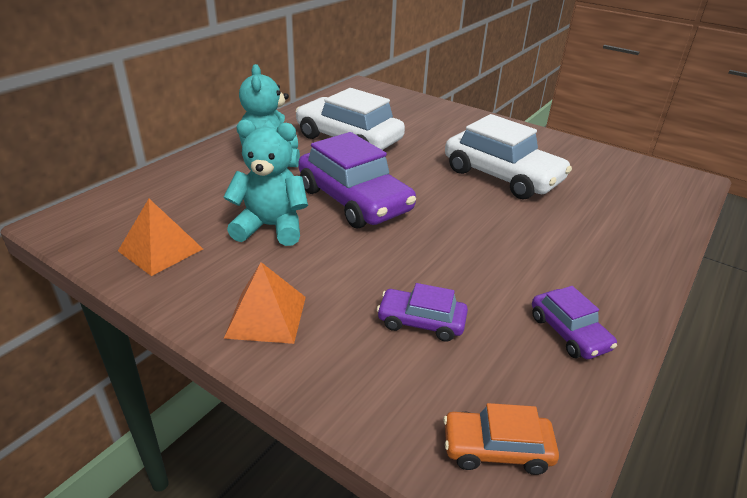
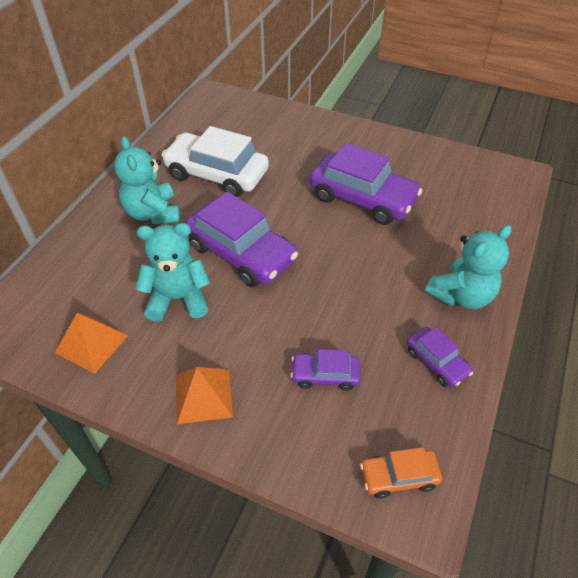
camera: 10 degrees left, 15 degrees up
(502, 176) = (362, 198): white car -> purple car
(609, 273) = (461, 295): none -> turquoise teddy bear

